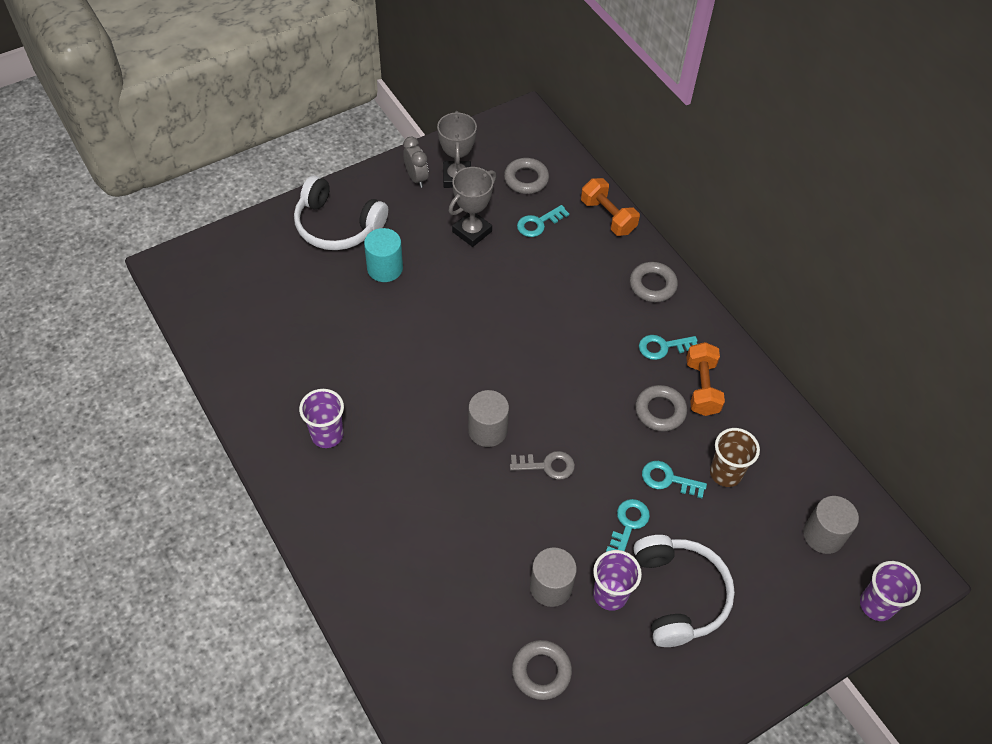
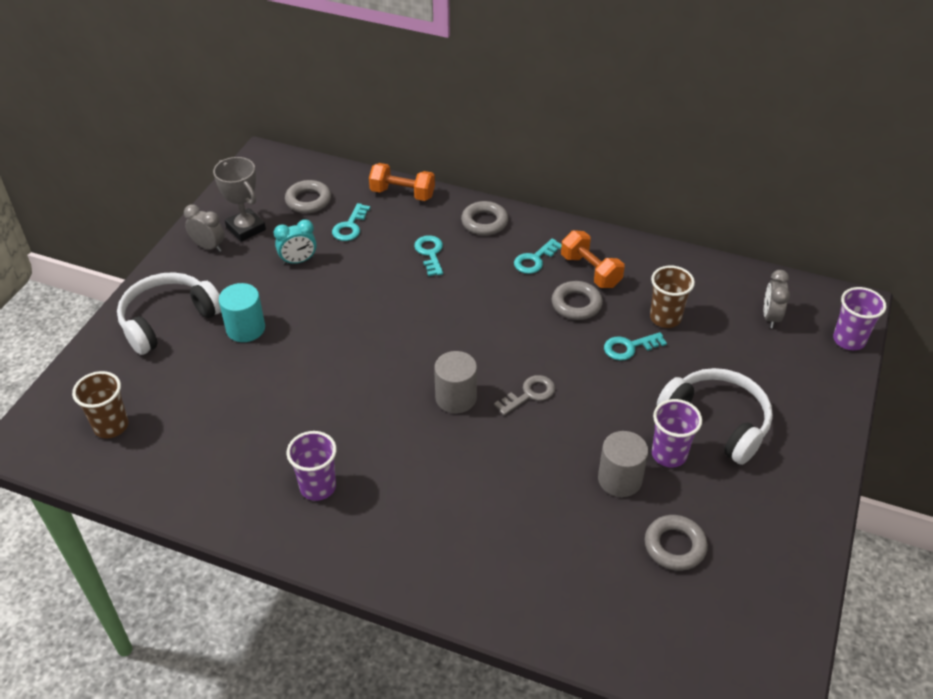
camera: 35 degrees left, 10 degrees down
(233, 291) = (111, 426): none -> brown cup
(337, 226) = (168, 320): white headphones -> white headphones turned 150 degrees clockwise
(472, 231) = (298, 261): grey trophy -> turquoise clock
(628, 524) = (632, 396): turquoise key -> turquoise key (430, 253)
(823, 535) = (770, 317): grey cylinder -> grey clock

